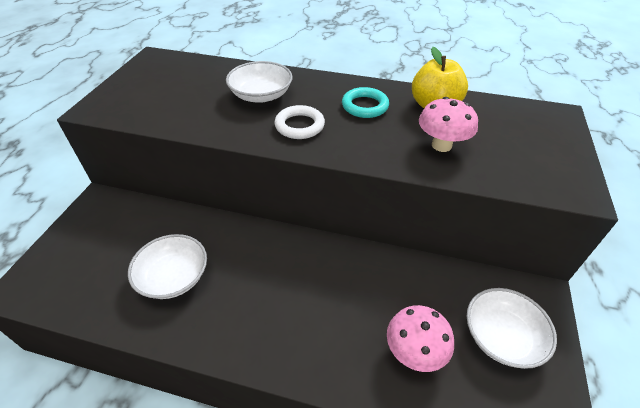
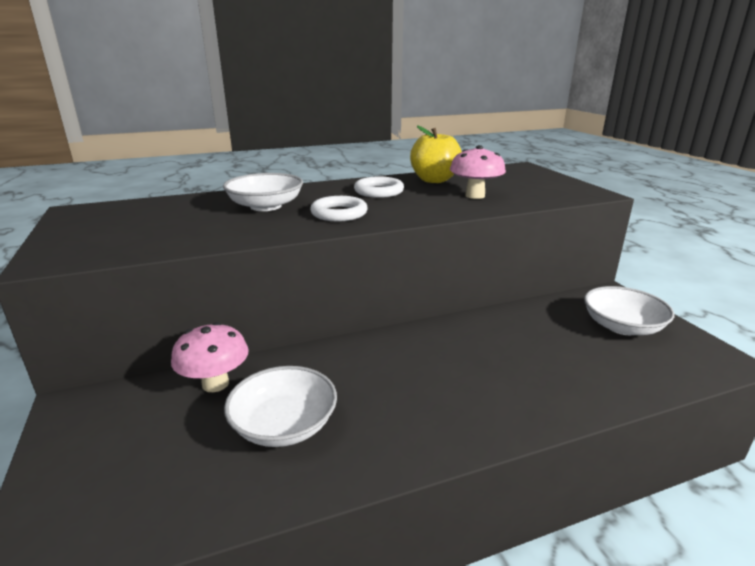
camera: 35 degrees left, 20 degrees down
(365, 106) = (378, 191): turquoise ring -> white ring
(414, 351) = (582, 364): pink mushroom -> pink mushroom (215, 384)

